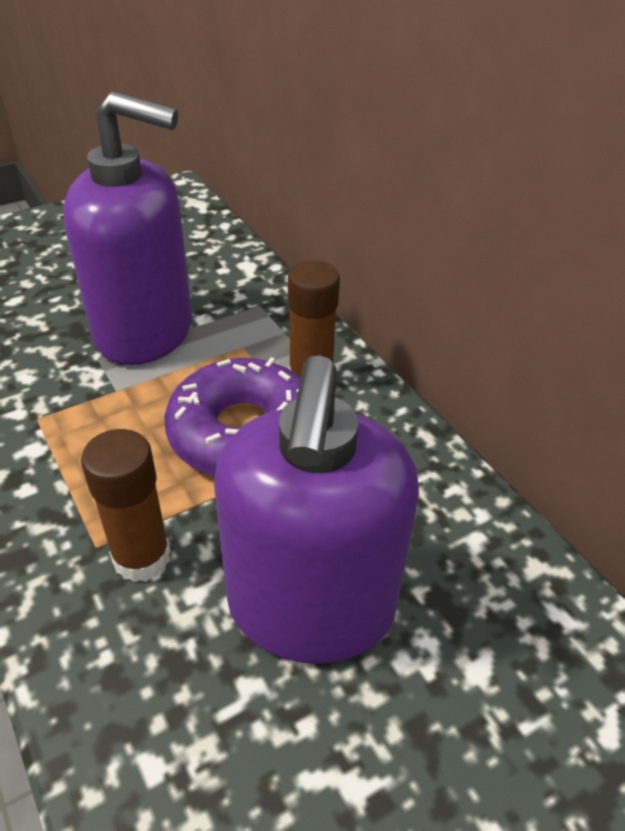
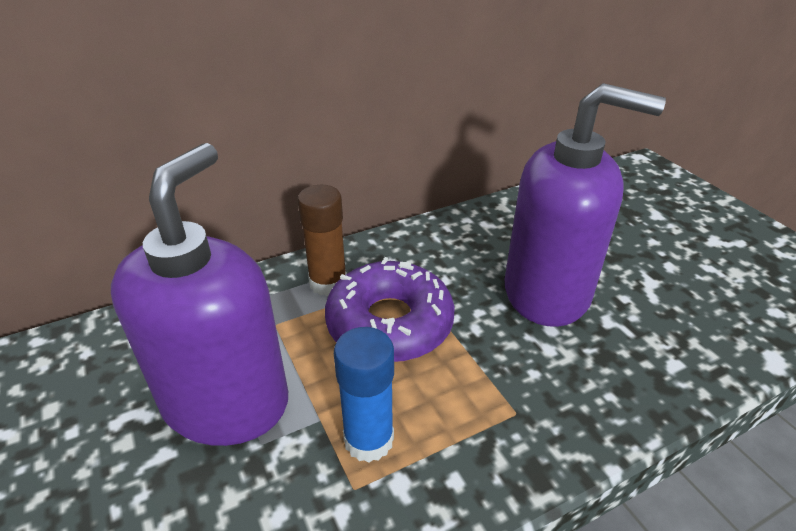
camera: 85 degrees left, 5 degrees down
(85, 425) = (368, 440): none -> blue glue stick
(142, 557) = (523, 381): brown glue stick -> none

